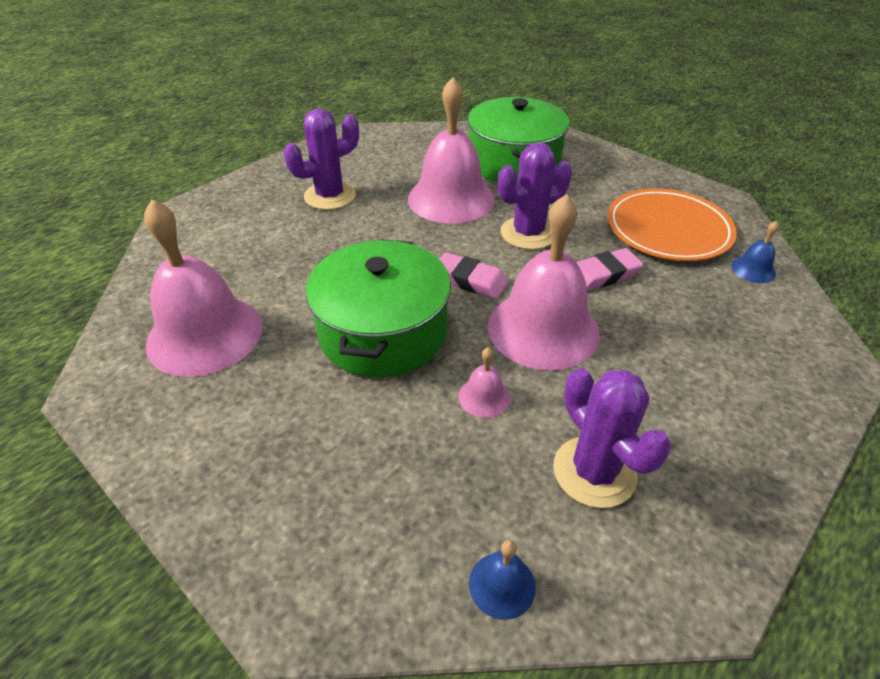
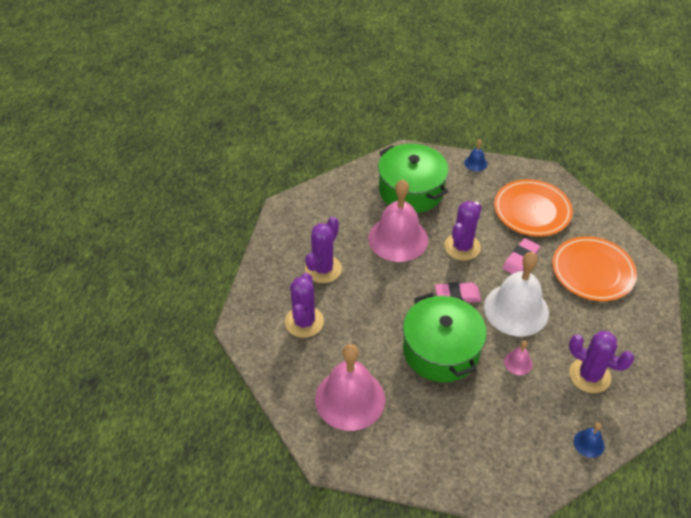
camera: 30 degrees left, 5 degrees up
(250, 235) = (304, 322): none -> purple cactus
(543, 329) = (516, 309): pink bell -> white bell
(715, 329) = (592, 271): none -> orange plate
(753, 269) = (588, 222): blue bell -> blue bell (475, 163)

